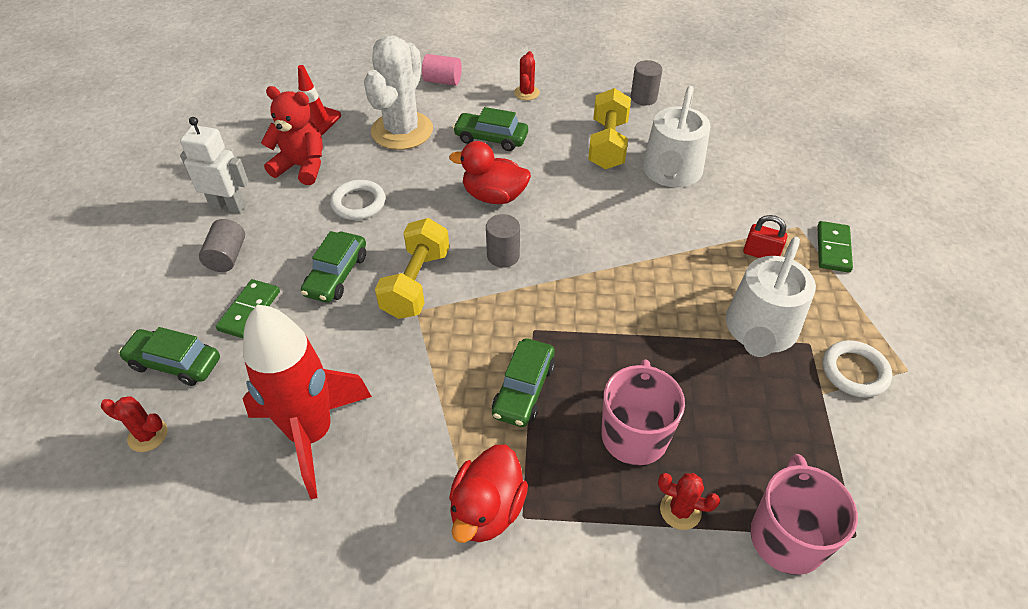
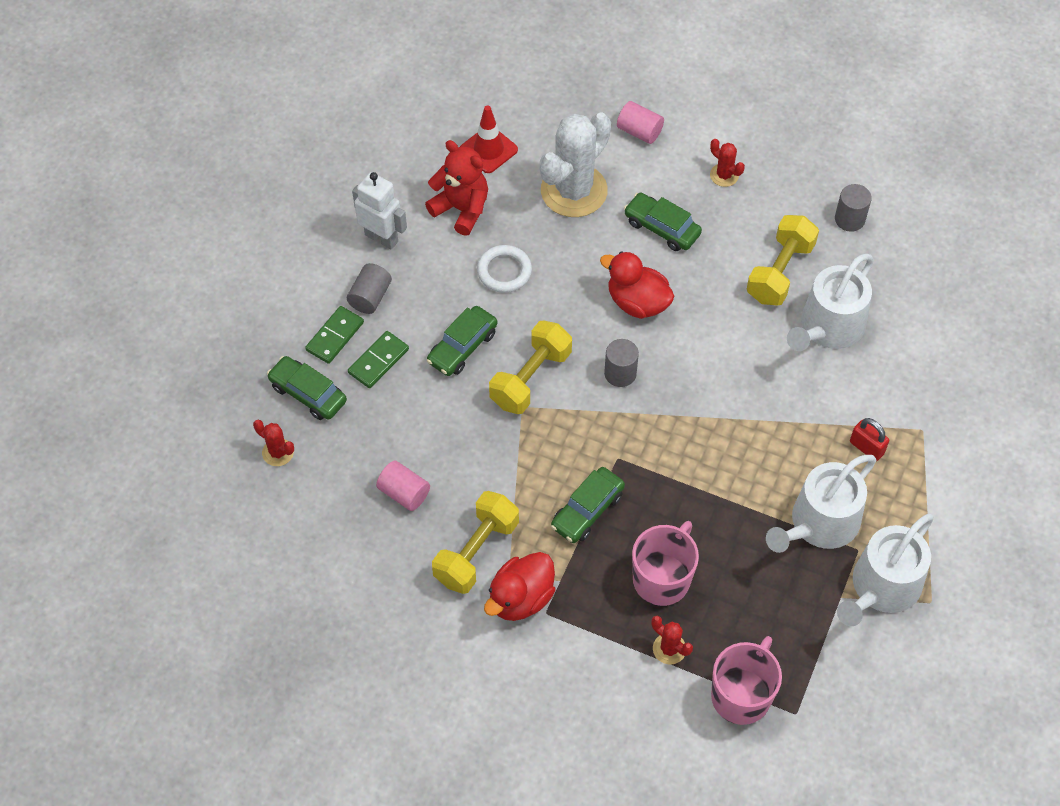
camera: 20 degrees right, 10 degrees up
(311, 434) = (404, 493): red rocket -> pink cylinder
(416, 473) = (476, 552): none -> yellow dumbbell
(526, 93) = (724, 175): red cactus -> red cactus turned 75 degrees counterclockwise
(833, 249) = (941, 464): green domino -> green domino (335, 336)
(854, 371) = (881, 588): white ring -> white watering can

